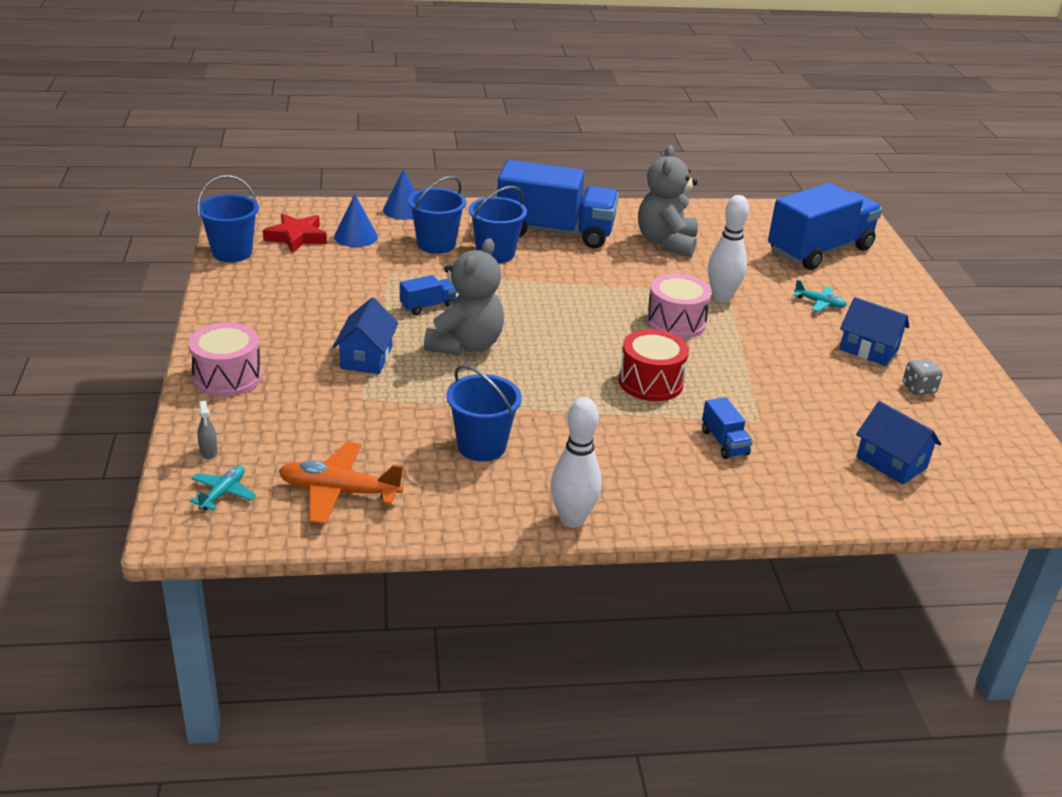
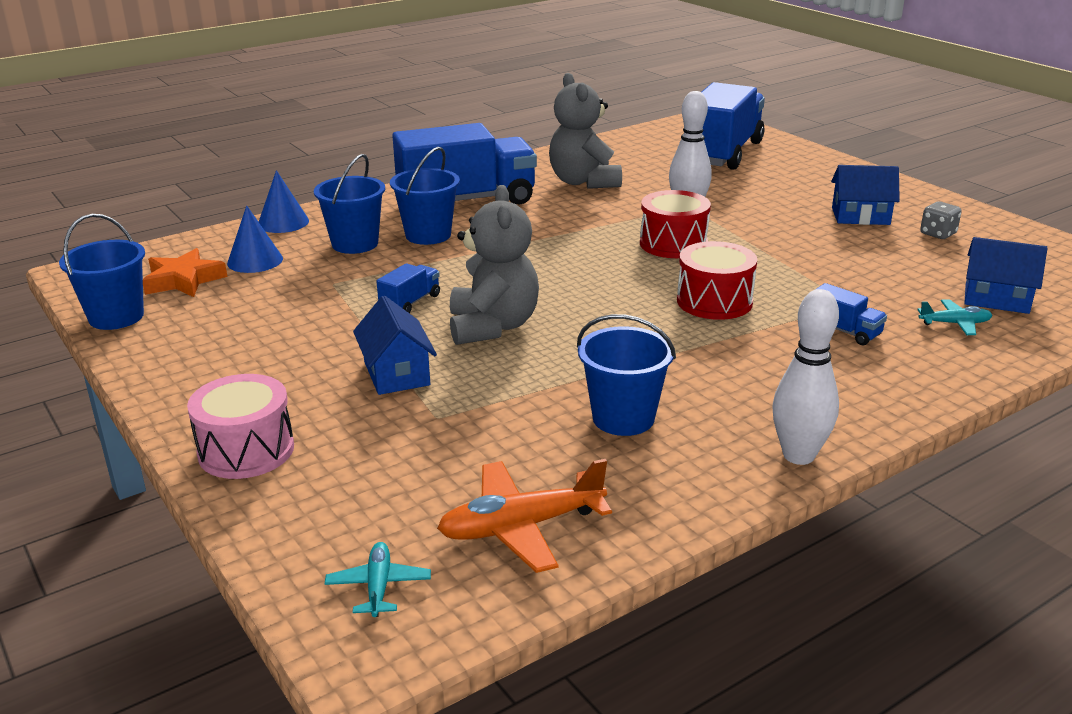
camera: 25 degrees left, 5 degrees down
(208, 452) = (308, 544): grey spray bottle -> none
(296, 237) = (183, 280): red star -> orange star
(675, 322) = (673, 244): pink drum -> red drum
(819, 303) = (775, 193): turquoise plane -> turquoise plane (955, 324)

